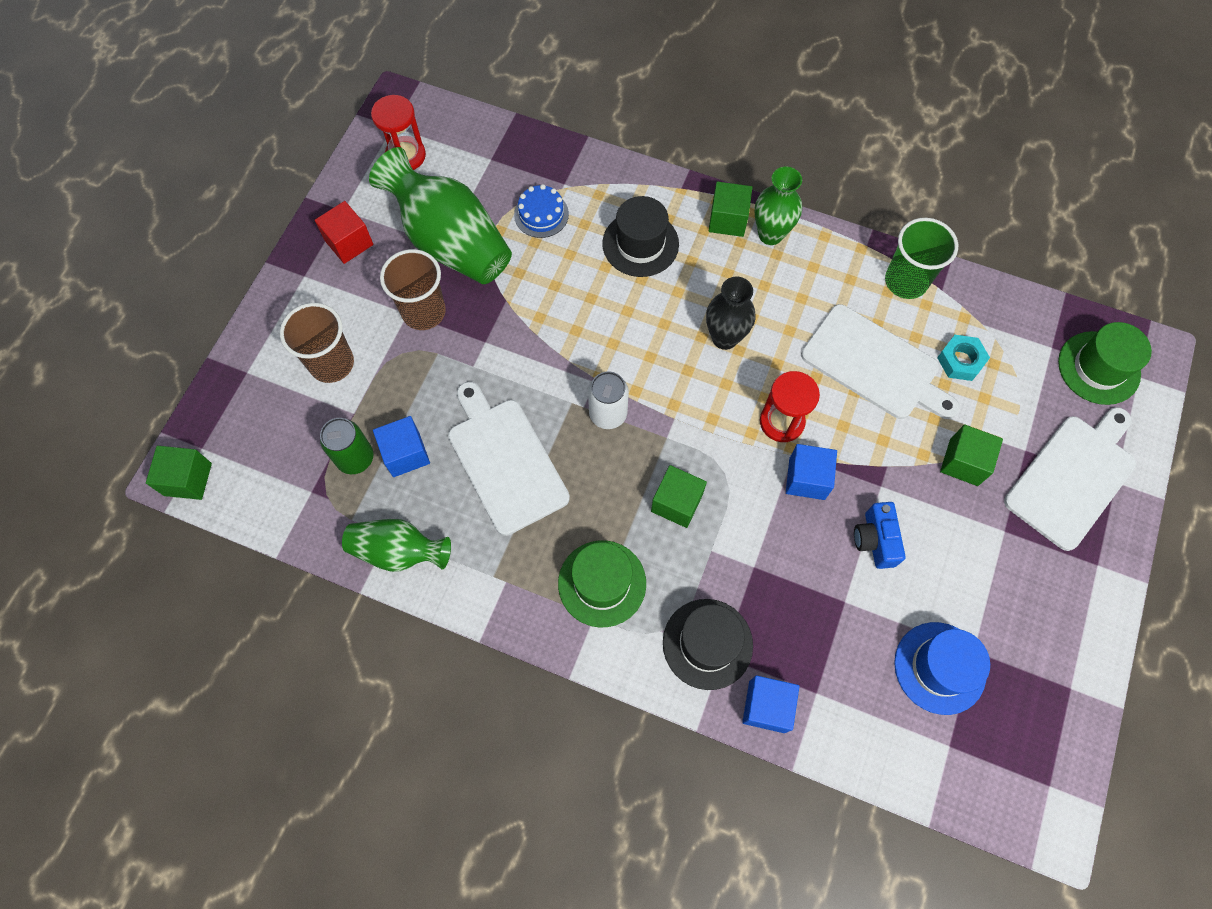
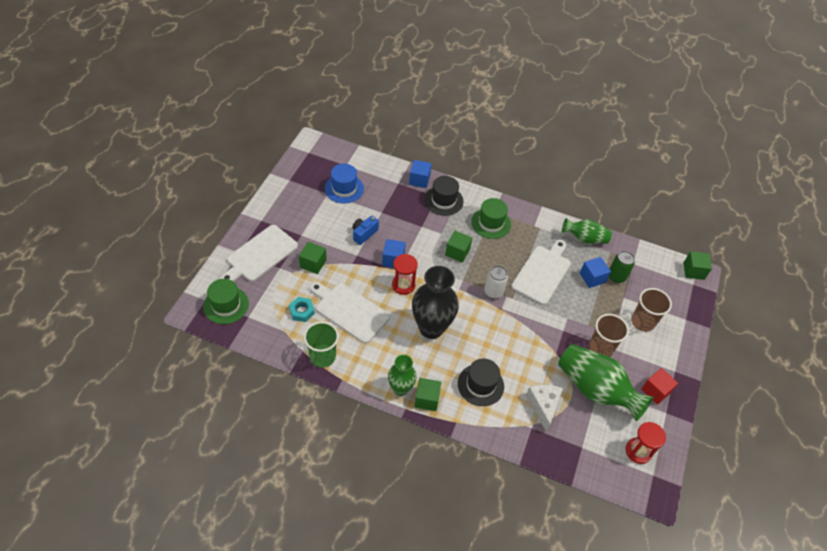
camera: 175 degrees right, 15 degrees down
(505, 461) = (542, 273): white cutting board -> white cutting board turned 120 degrees counterclockwise
(541, 214) = (543, 406): blue cake -> white cheese
(725, 338) = (431, 328): black vase -> black vase, size x1.70
(875, 540) = (364, 234): blue camera -> blue camera turned 135 degrees counterclockwise

